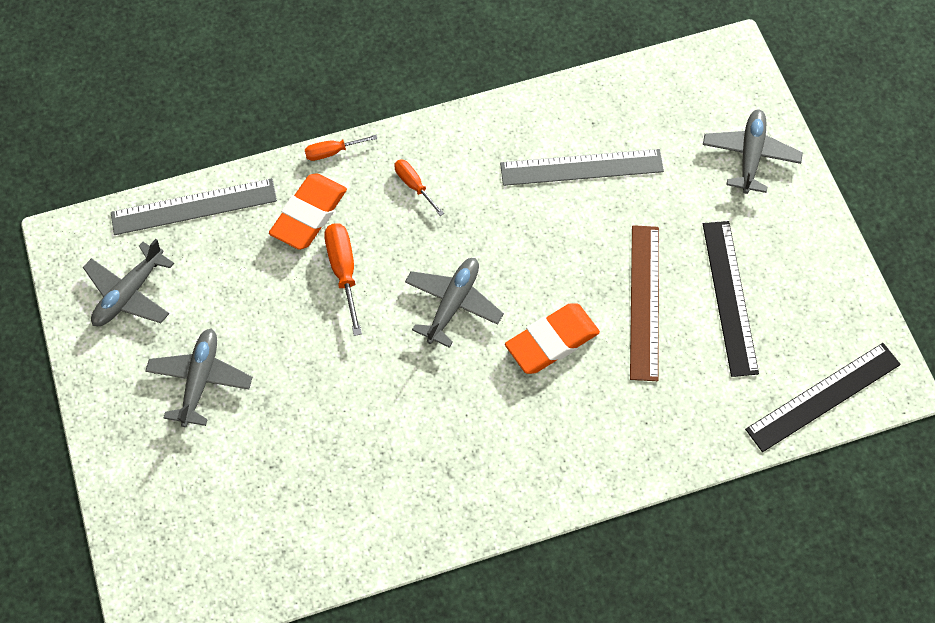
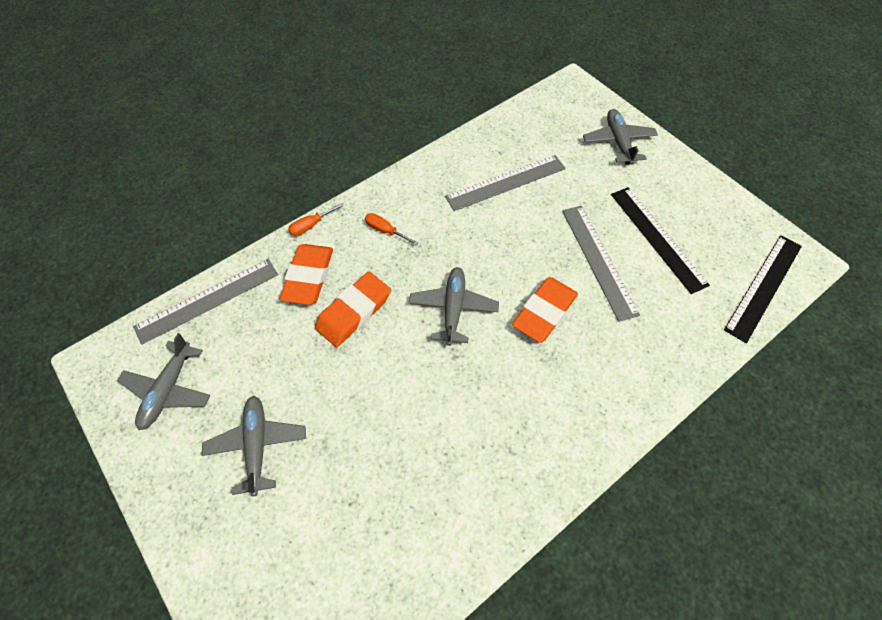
camera: 20 degrees left, 5 degrees down
(344, 272) = (354, 312): orange screwdriver -> orange eraser
(644, 301) = (598, 260): brown ruler -> grey ruler

